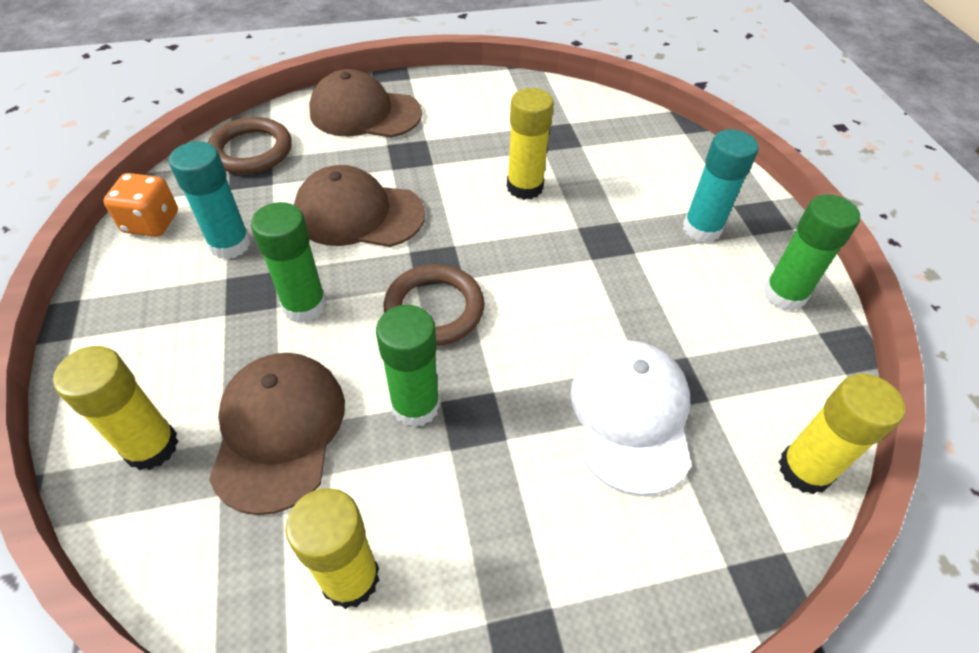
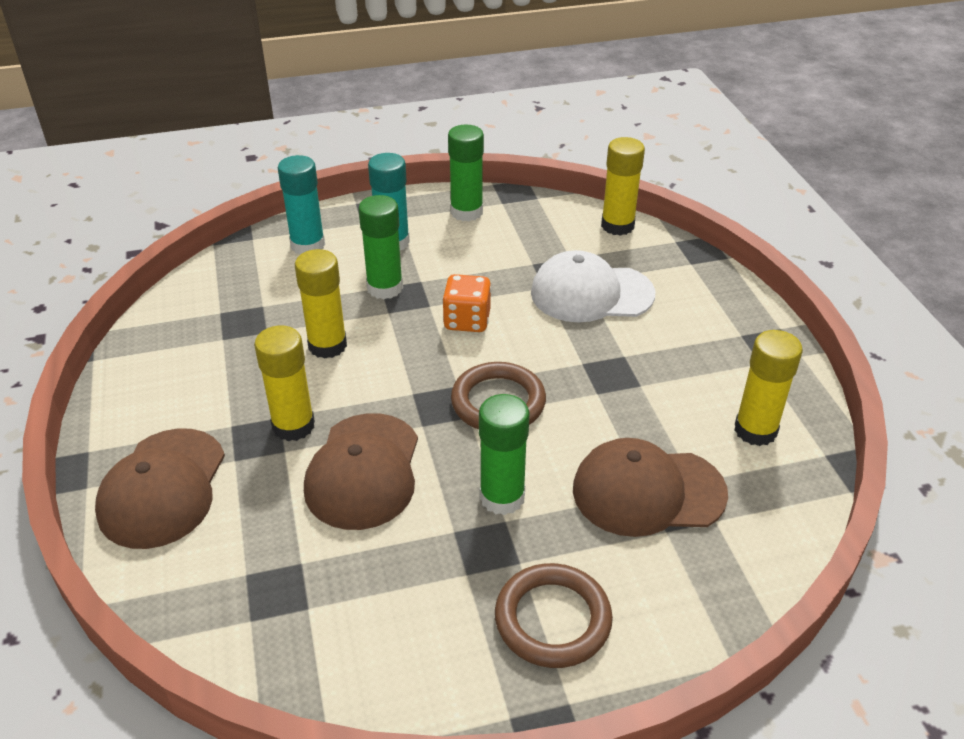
camera: 90 degrees left, 10 degrees down
(151, 222) = (372, 679): orange dice -> orange dice (467, 320)
(151, 446) = (684, 582): yellow glue stick -> yellow glue stick (293, 426)
(230, 244) = (413, 582): turquoise glue stick -> turquoise glue stick (307, 245)
(251, 150) = (228, 599): brown ring -> brown ring (552, 619)
(415, 405) = (605, 407): green glue stick -> green glue stick (385, 288)

